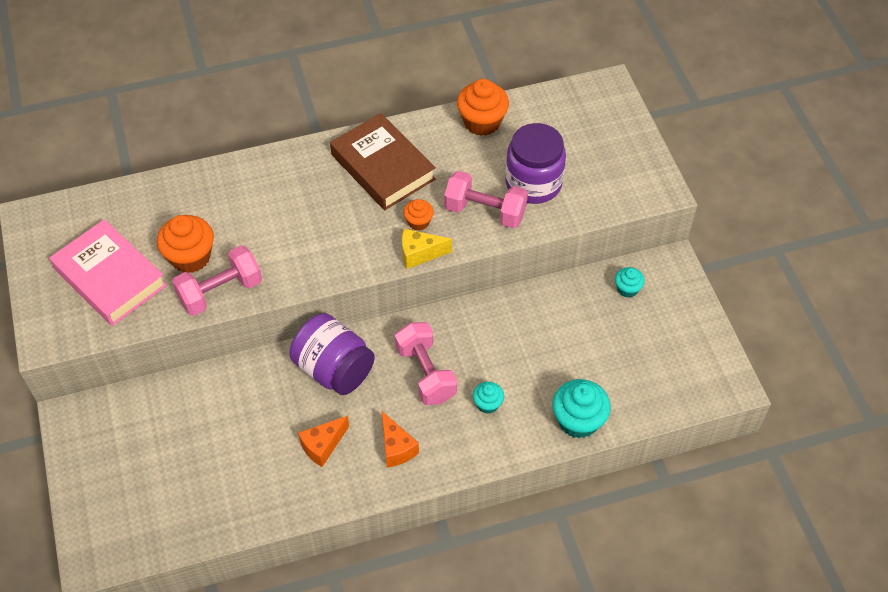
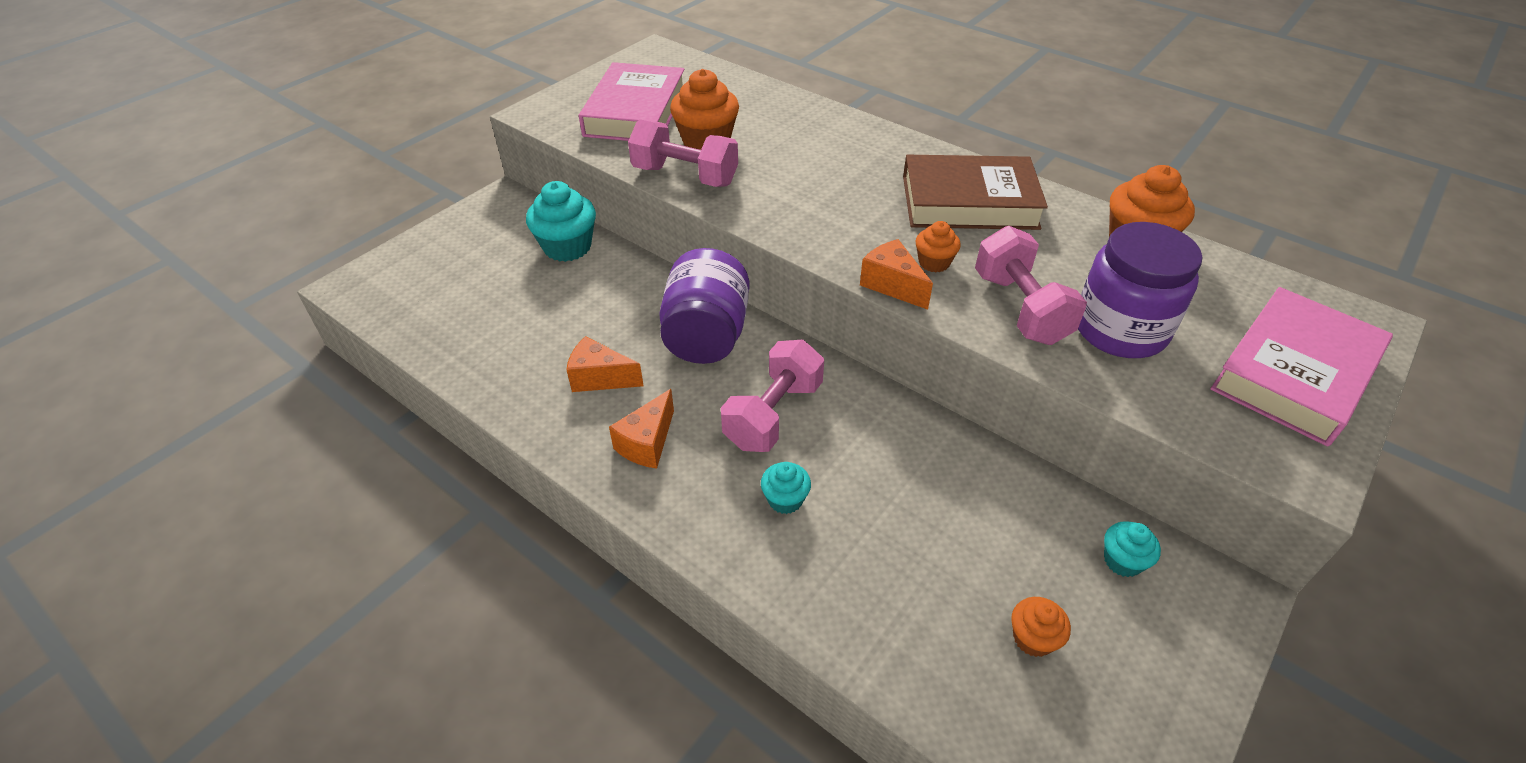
camera: 55 degrees right, 10 degrees down
(383, 167) = (969, 202): brown book -> brown book turned 75 degrees clockwise
(419, 254) = (892, 285): yellow cheese -> orange cheese
(578, 420) = (852, 623): turquoise cupcake -> turquoise cupcake (567, 247)
(612, 143) = (1294, 373): none -> pink book
(637, 354) = (1033, 638): none -> orange cupcake

